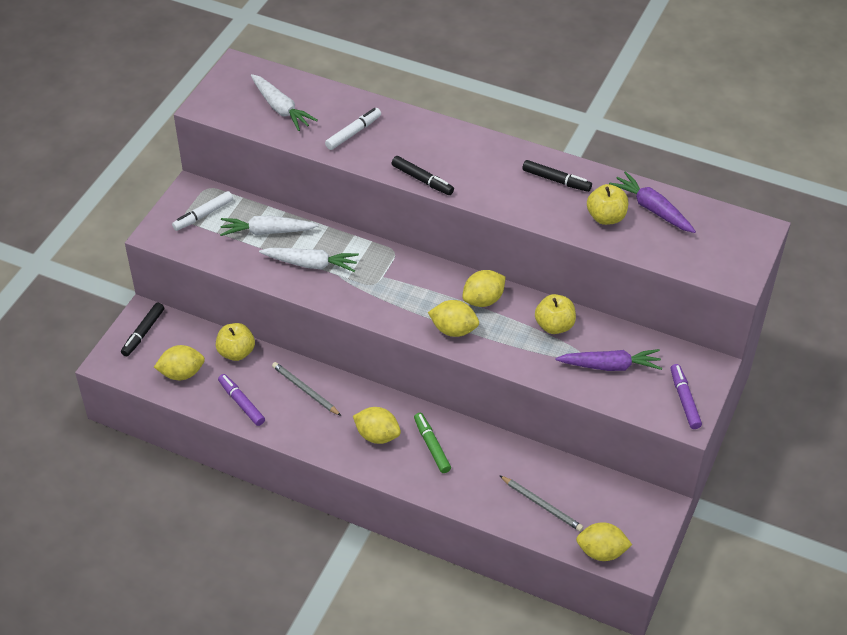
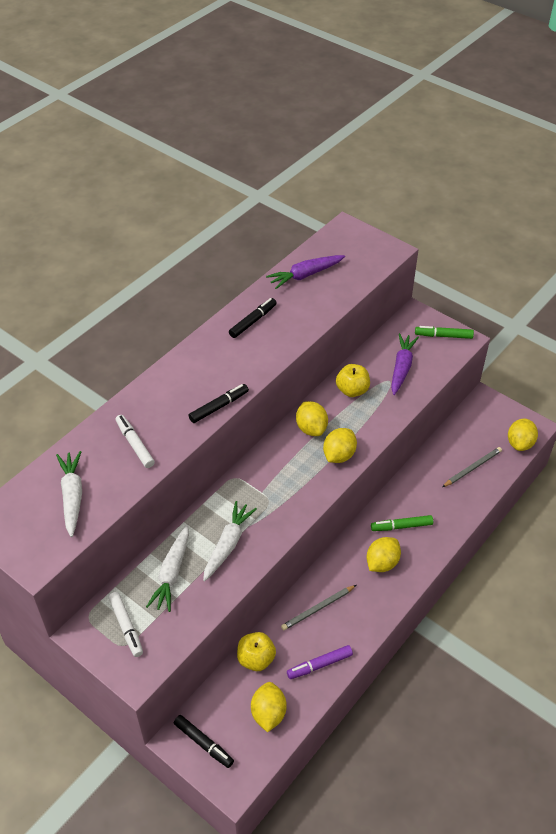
camera: 75 degrees left, 0 degrees up
(280, 108) = (72, 496): white carrot -> white carrot turned 75 degrees counterclockwise
(606, 217) = (305, 302): yellow apple -> none
(684, 400) = (443, 336): purple marker -> green marker

